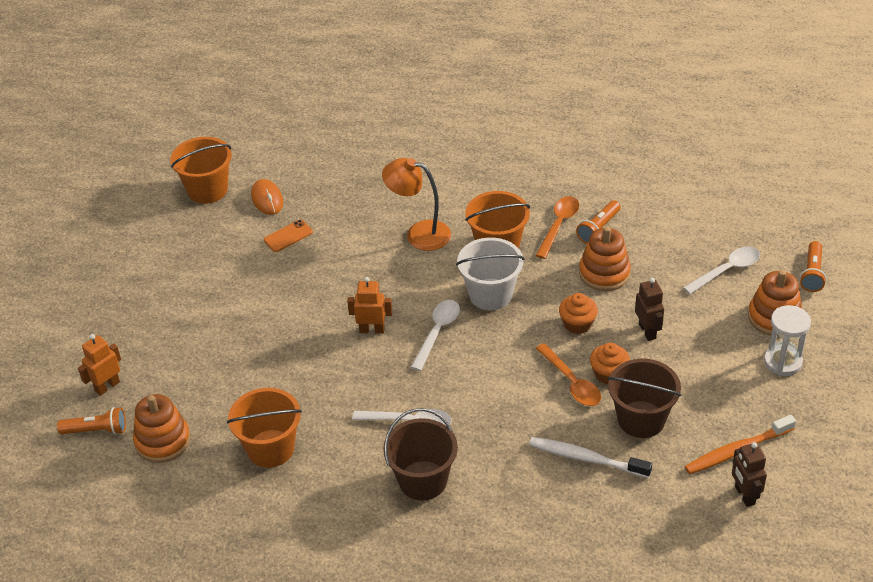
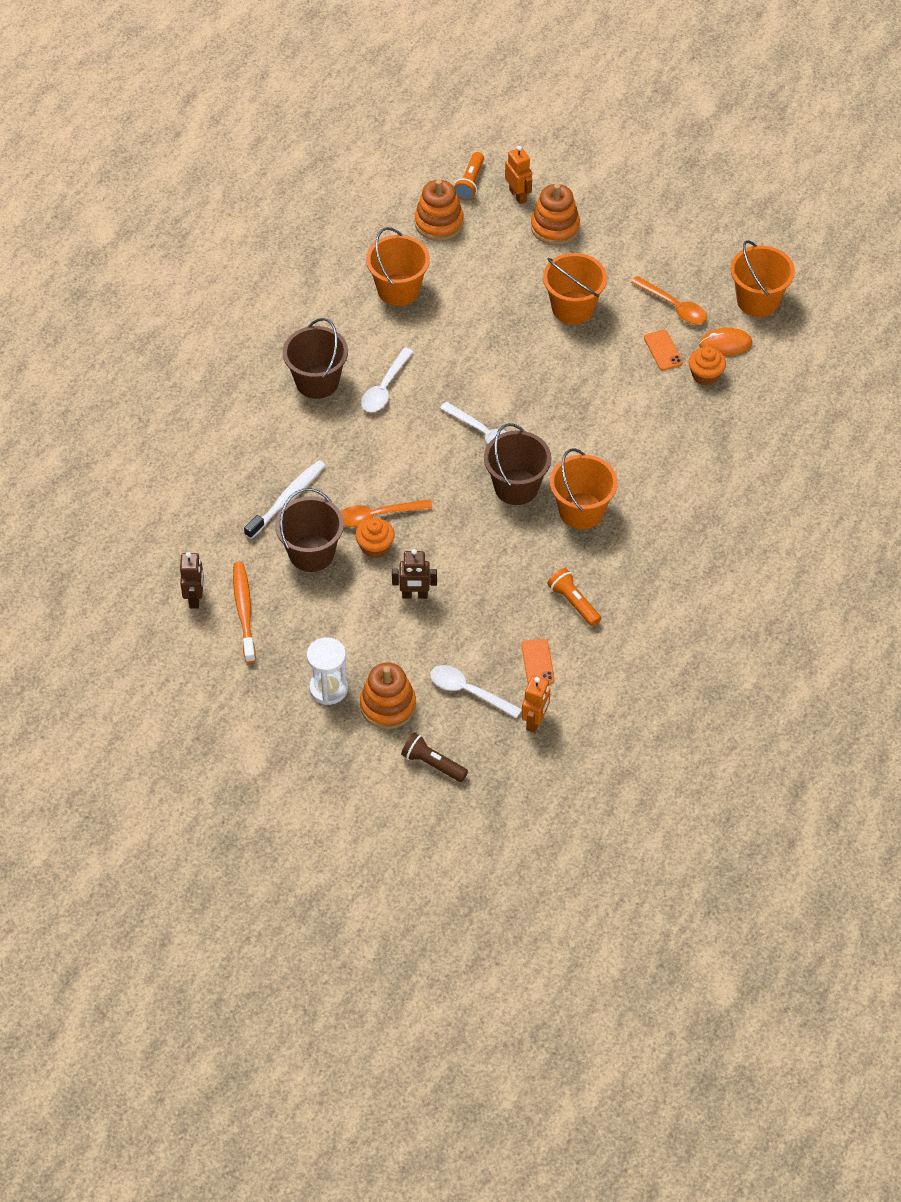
camera: 105 degrees right, 10 degrees up
(254, 308) = (573, 308): none -> orange bucket
(372, 330) = (508, 386): orange robot -> orange robot (535, 721)
(419, 234) = (625, 453): orange lamp -> none
(490, 294) = (516, 487): white bucket -> brown bucket
(559, 225) = (592, 571): orange spoon -> orange spoon (674, 306)
(577, 324) = (448, 543): orange cupcake -> orange cupcake (705, 375)
(604, 273) = (507, 586): orange stacking toy -> orange stacking toy (555, 227)
(672, 236) = (537, 662): none -> orange phone
(727, 270) = (468, 691): white spoon -> white spoon turned 135 degrees clockwise
(744, 495) = (195, 598): brown robot -> brown robot turned 90 degrees clockwise
(812, 273) = (432, 764): orange flashlight -> brown flashlight

